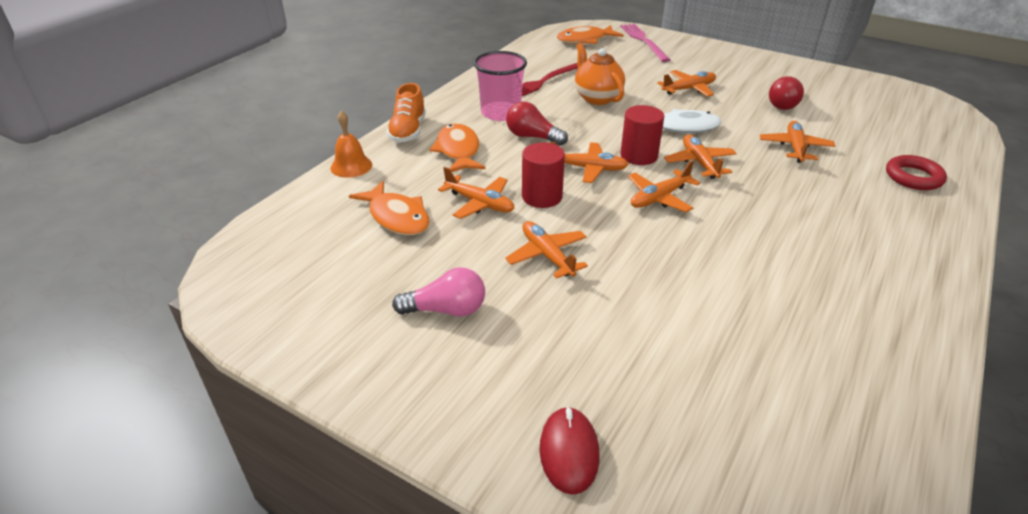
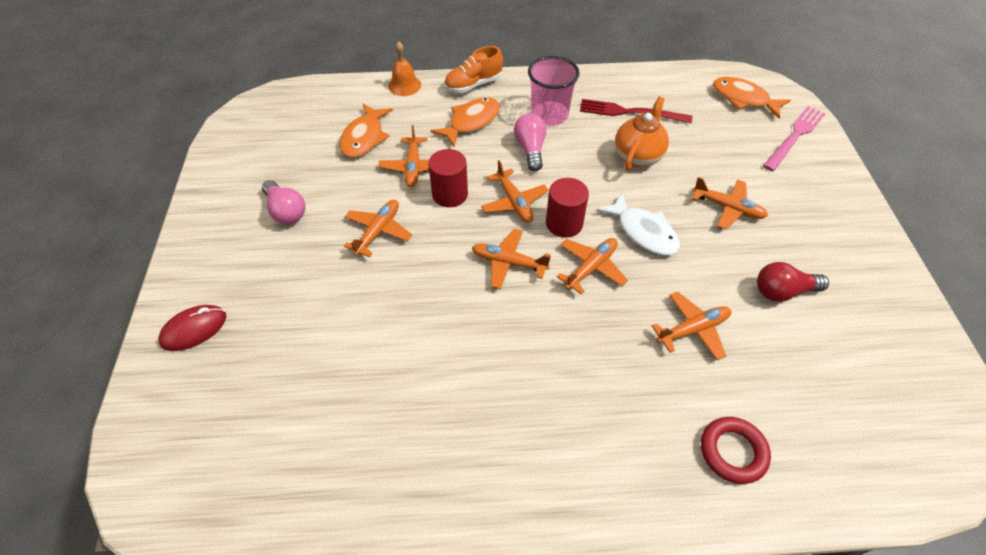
camera: 55 degrees right, 15 degrees up
(532, 137) = (530, 149): red light bulb -> pink light bulb

